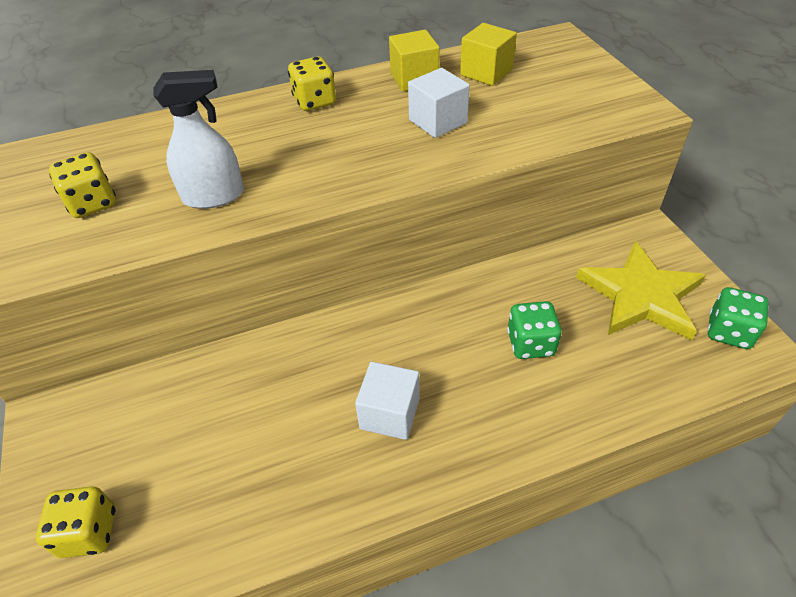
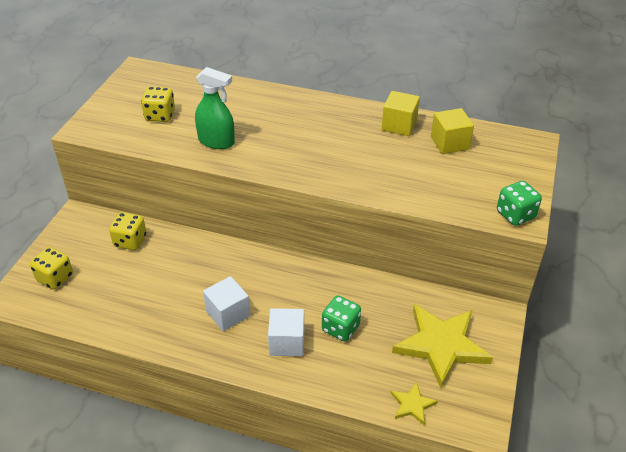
camera: 35 degrees right, 5 degrees down
(214, 196) = (216, 141): white spray bottle -> green spray bottle
(315, 101) = (324, 112): yellow dice -> yellow dice (130, 241)
(438, 121) = (379, 160): white cube -> white cube (287, 342)
(689, 377) = (412, 405): none -> yellow star
(728, 332) = (471, 400): green dice -> green dice (515, 215)

